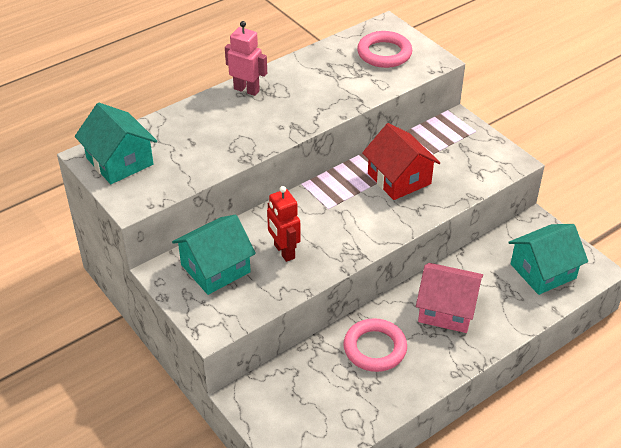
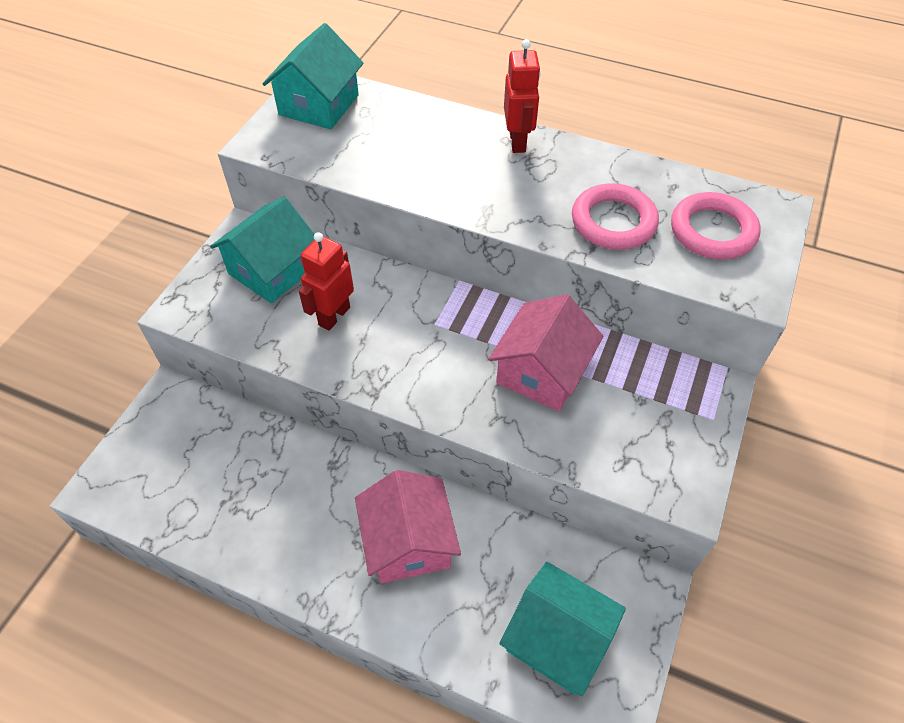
camera: 60 degrees right, 10 degrees up
(215, 268) = (272, 270): turquoise house -> turquoise house turned 75 degrees counterclockwise
(246, 90) = (518, 142): pink robot -> red robot
(375, 348) = (300, 489): pink ring -> pink ring (613, 222)
(399, 179) = (542, 372): red house -> pink house

